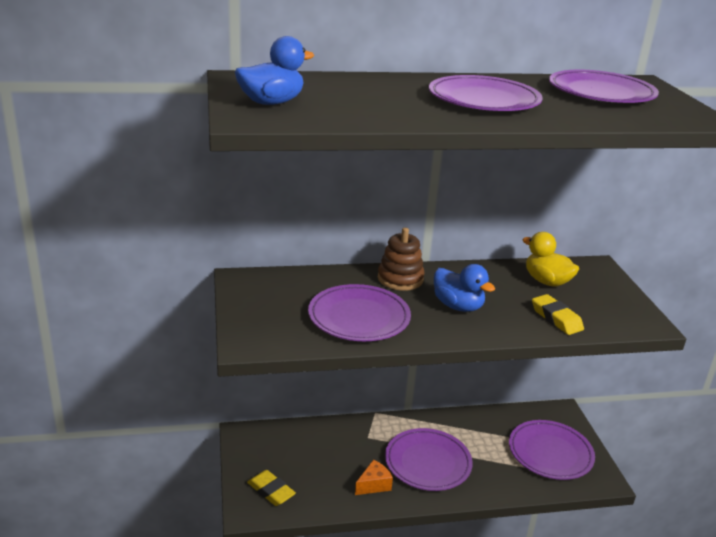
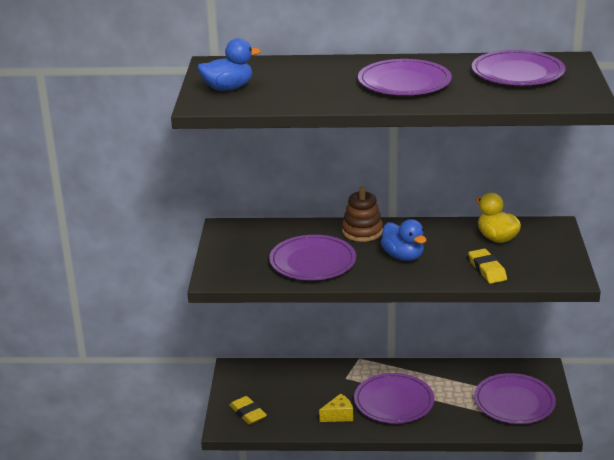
camera: 15 degrees right, 0 degrees up
(374, 485) = (338, 415): orange cheese -> yellow cheese

